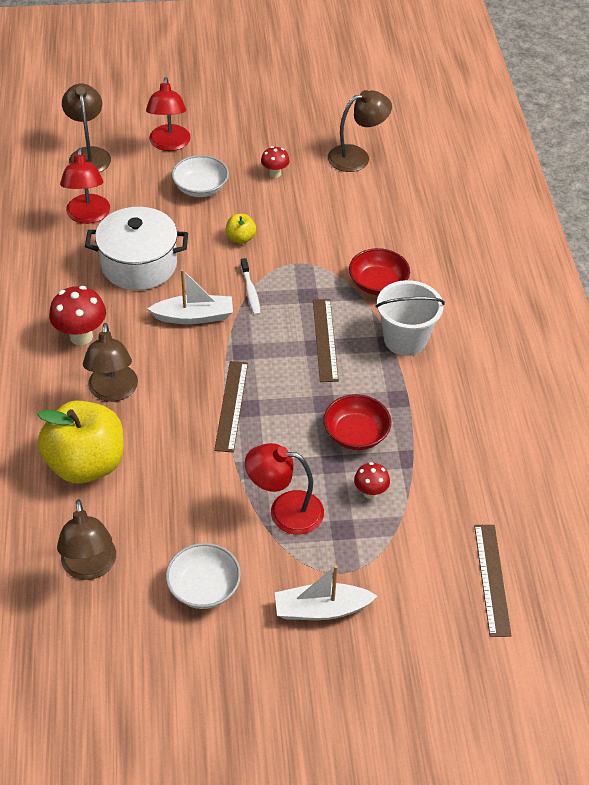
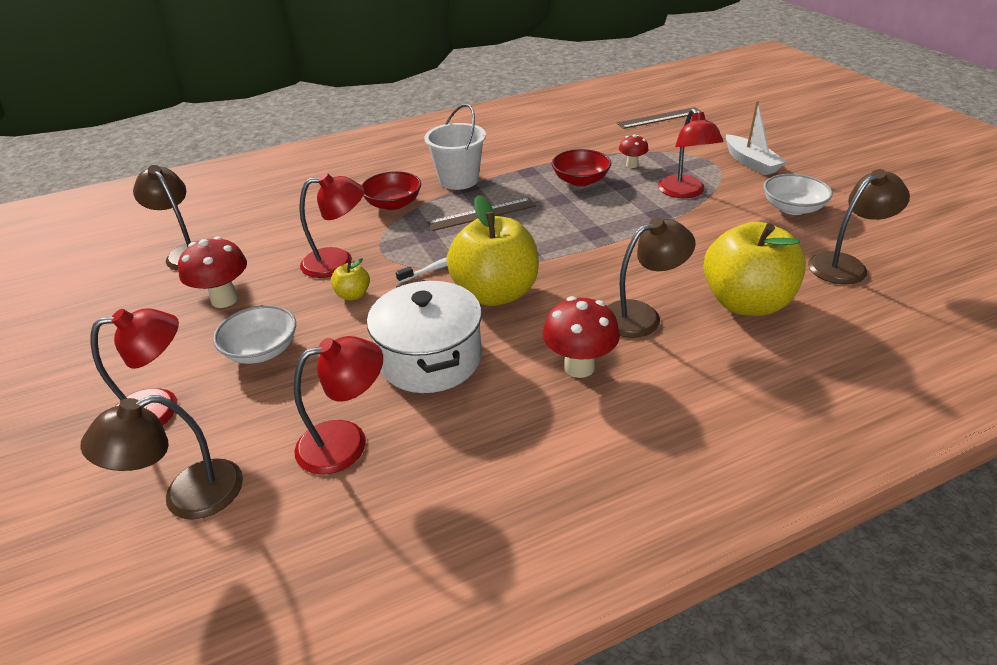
camera: 105 degrees left, 10 degrees down
(194, 316) = (495, 293): white boat -> yellow apple
(232, 405) = (599, 241): brown ruler -> none
(275, 173) = (225, 299): red mushroom -> red mushroom, size x1.72
(294, 236) = (338, 262): none -> red lamp

